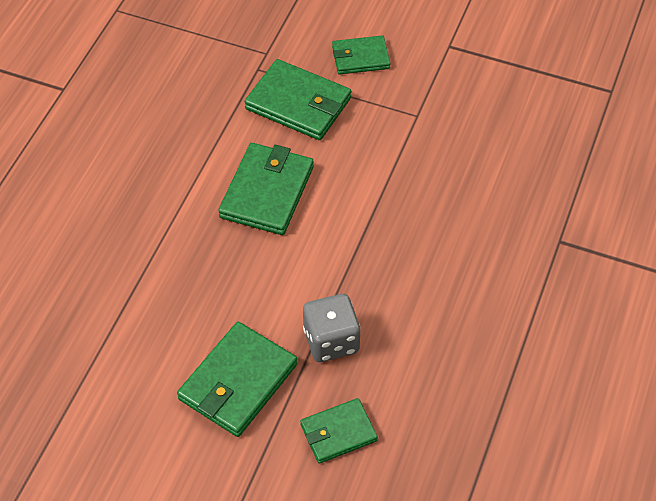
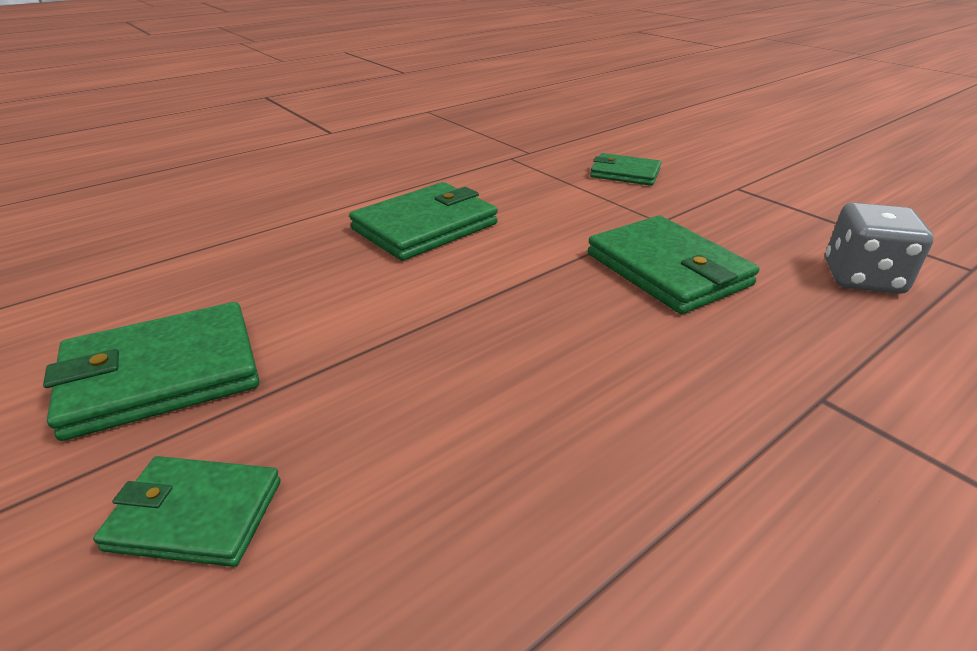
camera: 30 degrees right, 20 degrees down
(298, 103) = (528, 183): green wallet -> green wallet (668, 269)
(331, 341) = (337, 380): grey dice -> grey dice (862, 278)

